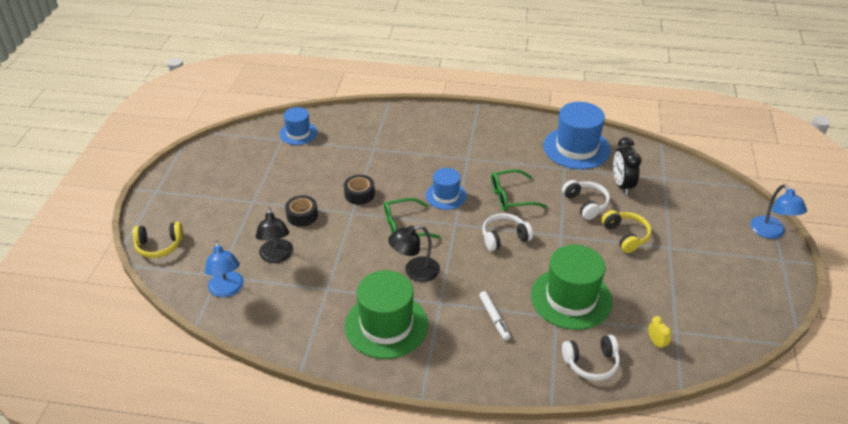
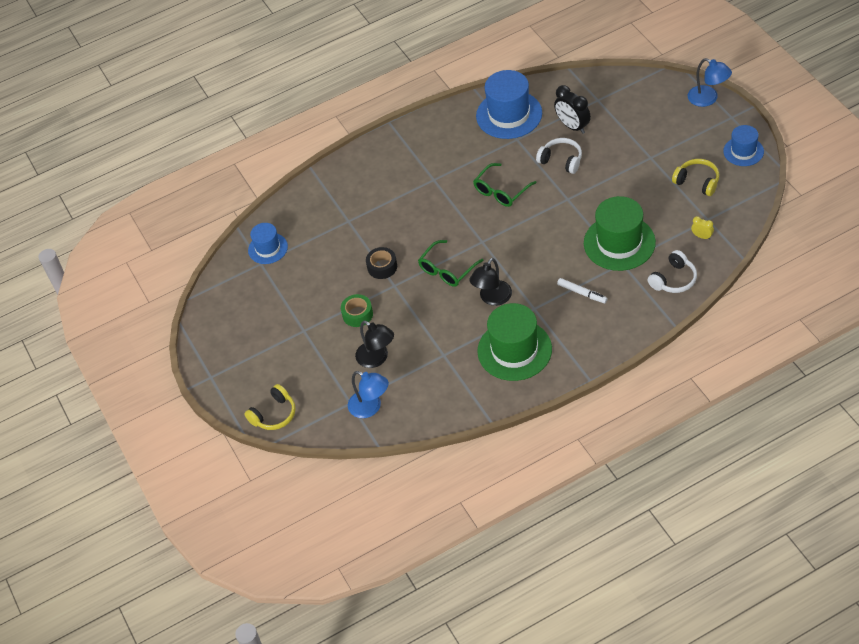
camera: 30 degrees left, 10 degrees up
(302, 215) = (357, 314): black tape -> green tape
(446, 196) = (451, 223): blue hat -> blue hat (743, 151)
(504, 237) = (529, 228): white headphones -> none
(626, 236) = (613, 168): yellow headphones -> yellow headphones (697, 182)

